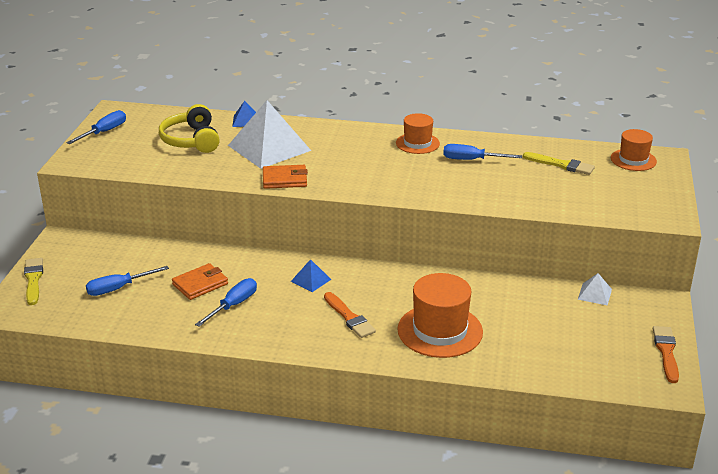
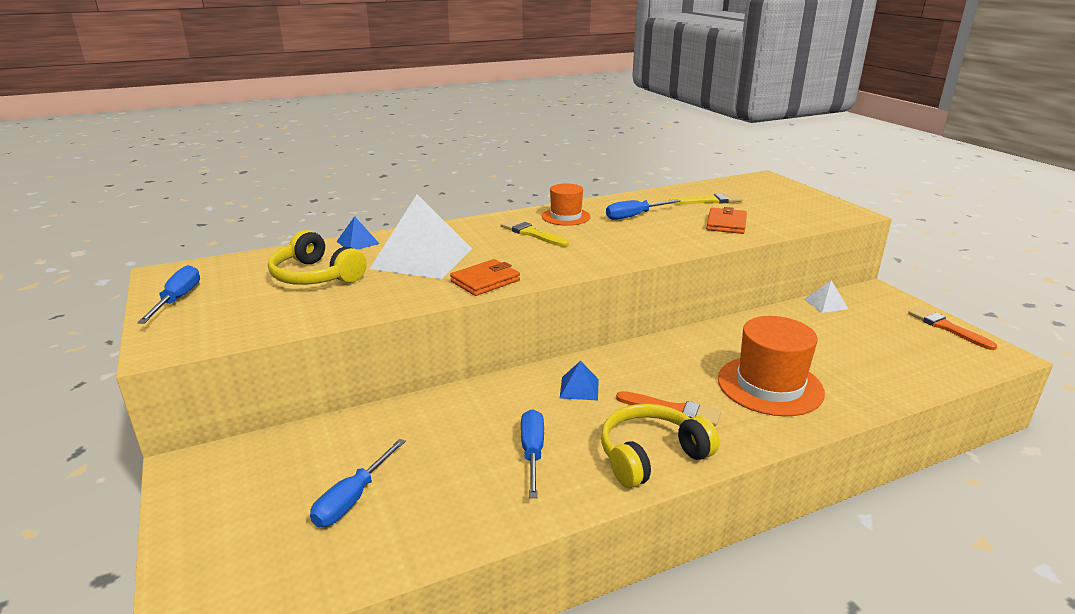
camera: 35 degrees left, 5 degrees down
(33, 280) = (197, 546): yellow brush -> yellow brush (532, 233)
(200, 284) = (459, 445): orange wallet -> orange wallet (726, 224)
(297, 336) = (651, 456): none -> yellow headphones
(633, 160) = (750, 185): orange hat -> none

